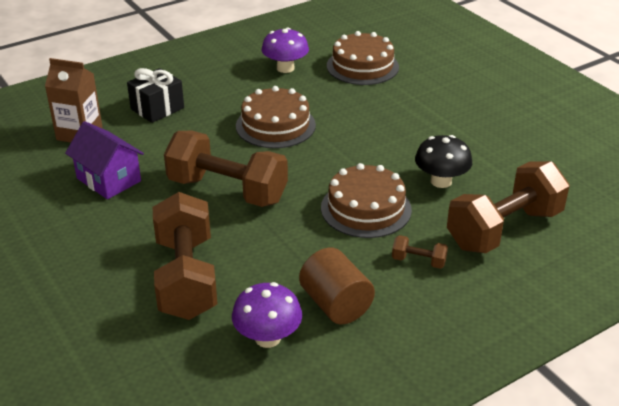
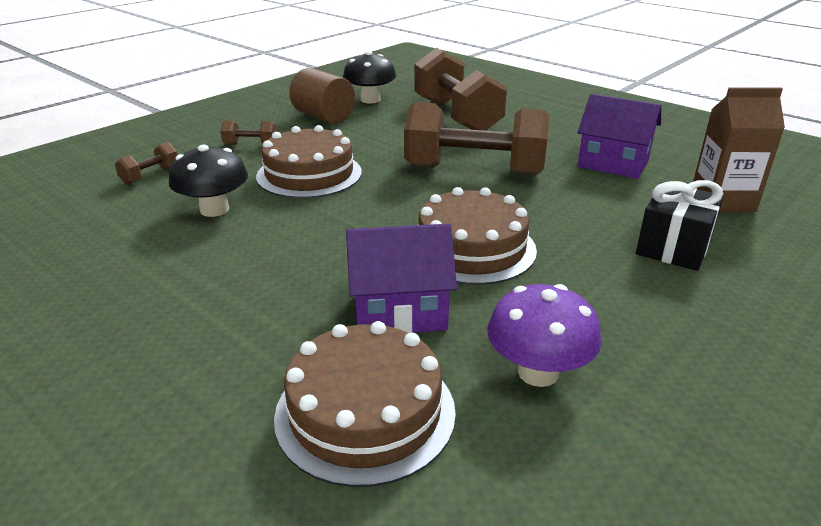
camera: 165 degrees right, 5 degrees down
(267, 338) = (370, 100): purple mushroom -> black mushroom
(334, 98) = (399, 311): none -> purple house
(504, 229) = (150, 175): brown dumbbell -> brown dumbbell, size x0.41

